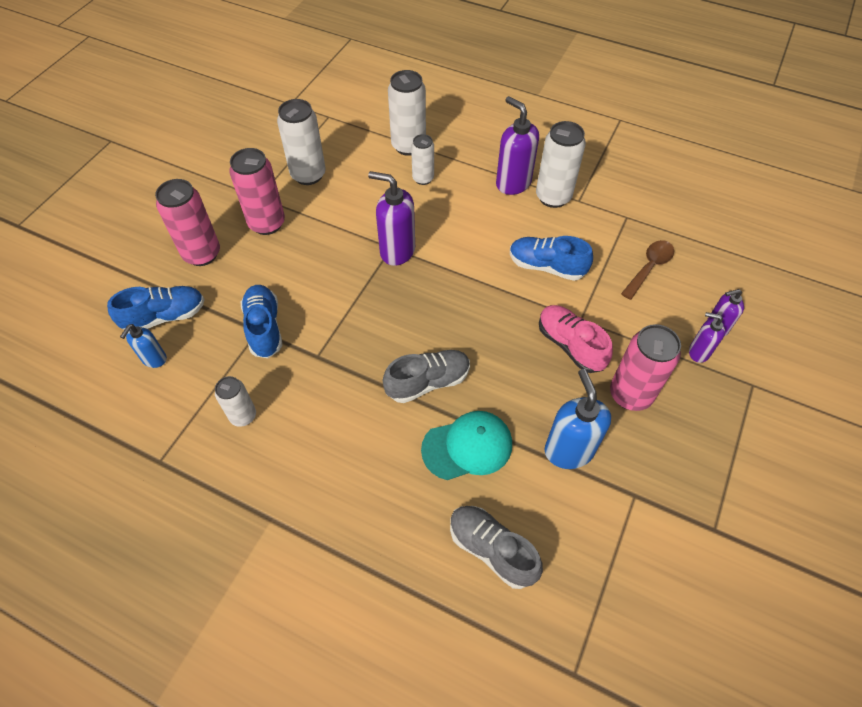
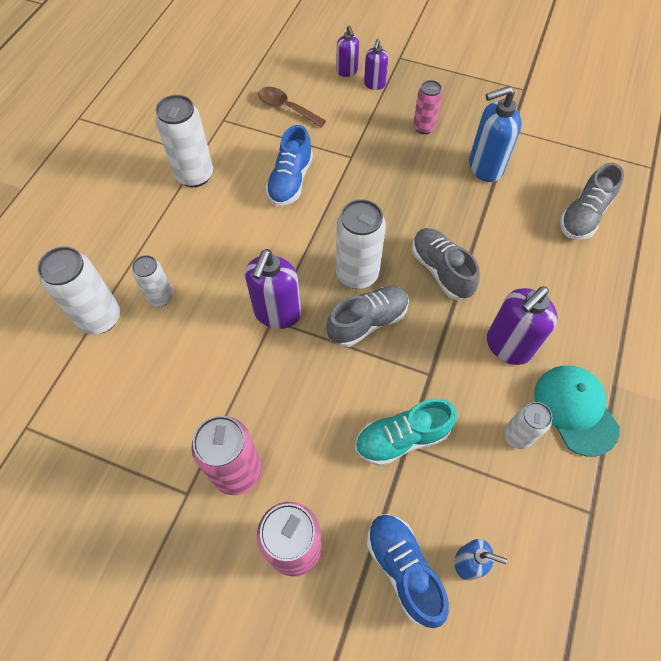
camera: 95 degrees left, 5 degrees up
(264, 328) = (402, 438): blue shoe -> turquoise shoe
(308, 175) = (146, 434): white can -> white can (357, 274)
(378, 315) = (368, 322): none -> grey shoe
(467, 447) = (499, 236): turquoise cap -> turquoise cap (575, 409)
(513, 183) = (172, 209): purple soap dispenser -> purple soap dispenser (508, 346)
(570, 345) = (381, 164): pink shoe -> none
(630, 394) = (423, 127): pink can -> pink can, size x0.61

